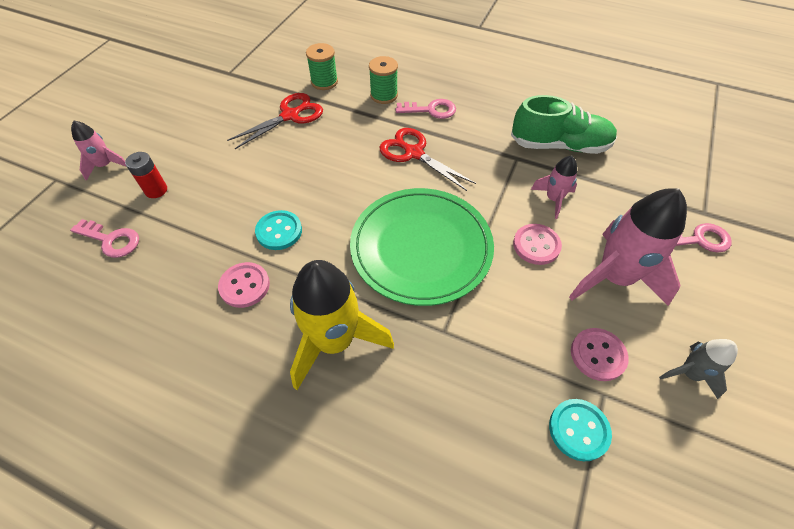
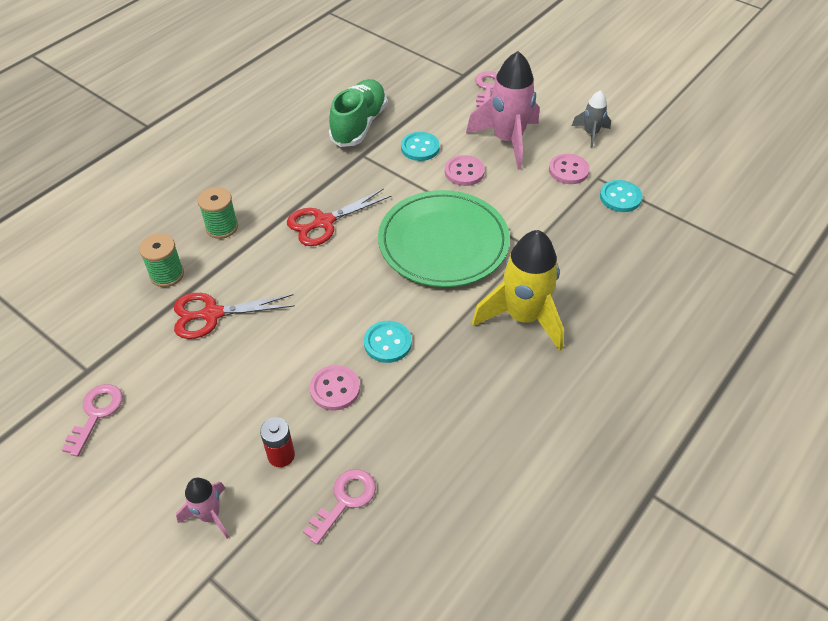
camera: 75 degrees left, 5 degrees down
(245, 286) = (447, 377): pink button -> pink button (335, 389)
(290, 116) = (212, 314): red scissors -> red scissors turned 75 degrees counterclockwise
(431, 110) = (266, 196): pink key -> pink key (96, 413)
(553, 199) = (420, 148): pink rocket -> turquoise button

